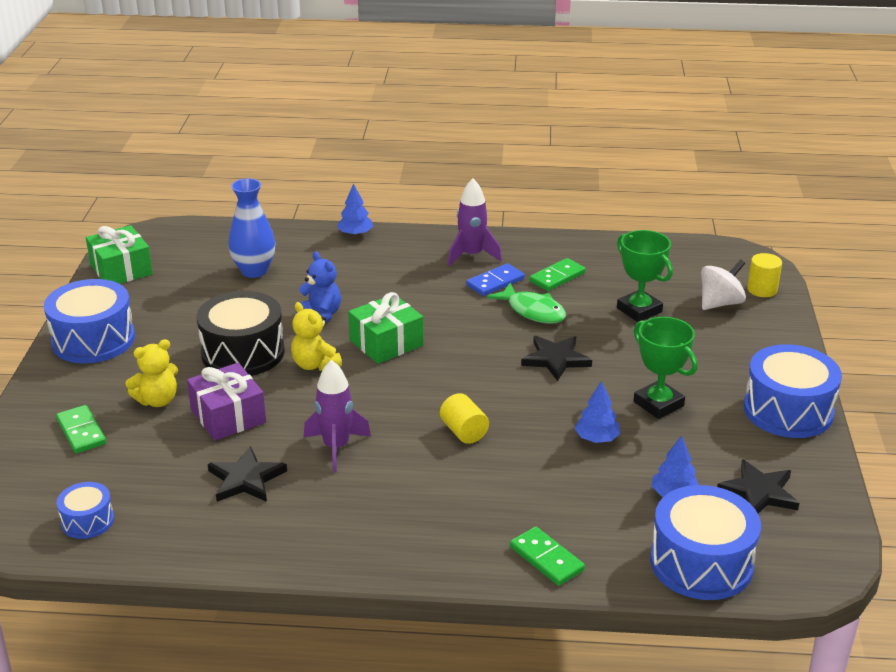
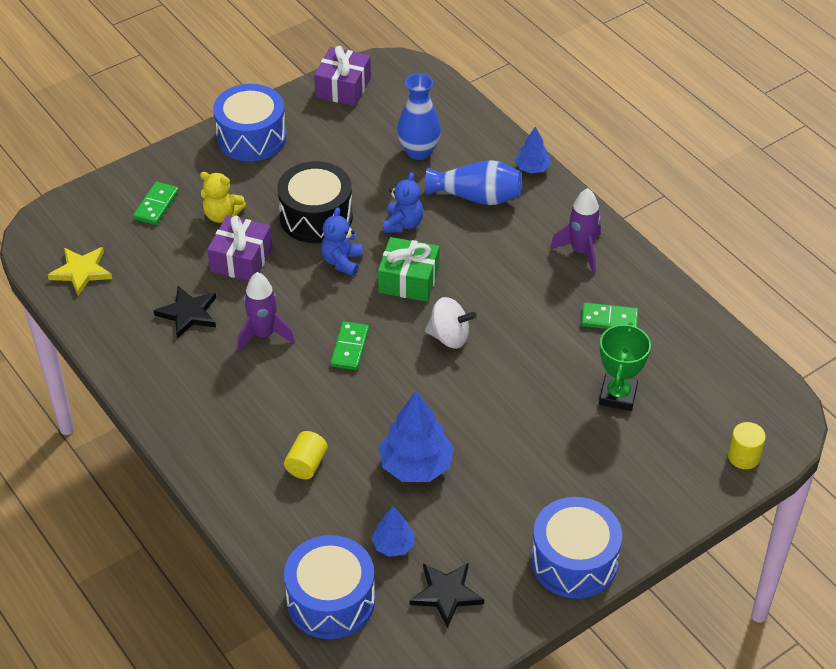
camera: 50 degrees right, 15 degrees up
(87, 521) = (81, 271): blue drum -> yellow star
(121, 269) = (343, 87): green gift -> purple gift
(315, 365) = (342, 261): yellow teddy bear -> blue teddy bear
(346, 270) = (476, 197): none -> blue vase
(464, 432) = (348, 388): yellow cylinder -> yellow cylinder (306, 464)
(495, 282) = (558, 288): blue domino -> none
(533, 311) = (543, 334): green fish -> none
(546, 559) = (256, 513): green domino -> green domino (350, 348)
(555, 359) = (491, 385): black star -> none
(596, 439) = (416, 465): blue tree -> blue tree, size x1.80
(658, 404) = (497, 477): green trophy -> none
(720, 303) = (688, 440): white spinning top -> white spinning top (449, 337)

